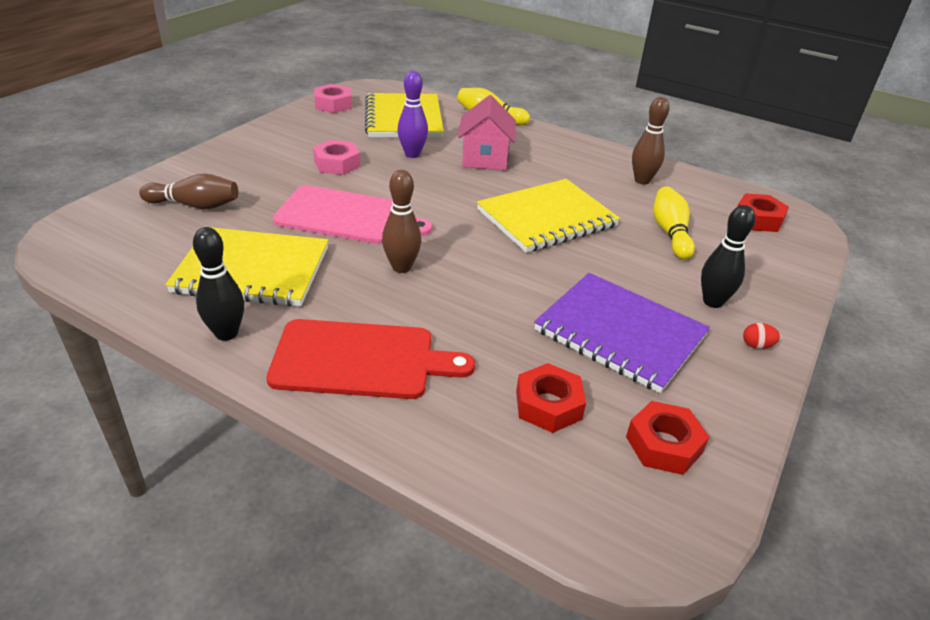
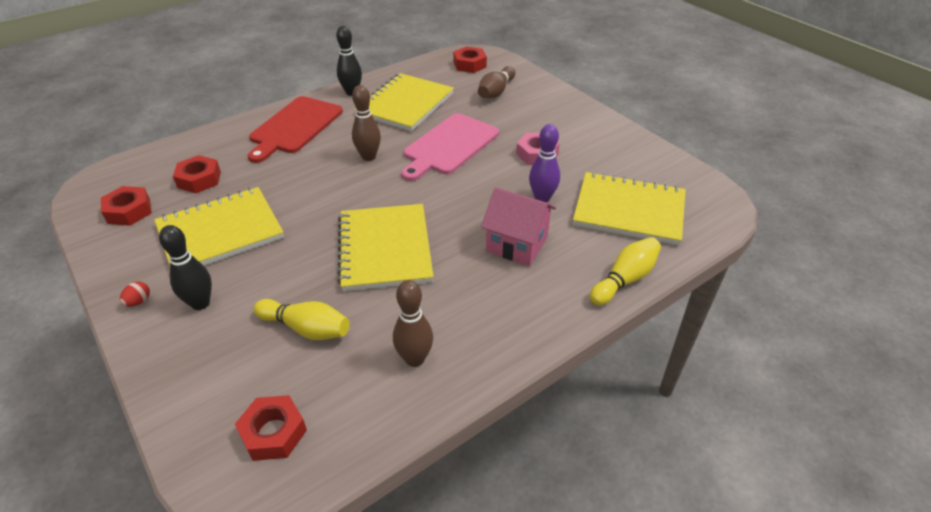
camera: 115 degrees right, 5 degrees up
(105, 239) = (469, 64): none -> red nut
(333, 104) = (672, 171): pink nut -> none
(620, 333) = (220, 232): purple notebook -> yellow notebook

